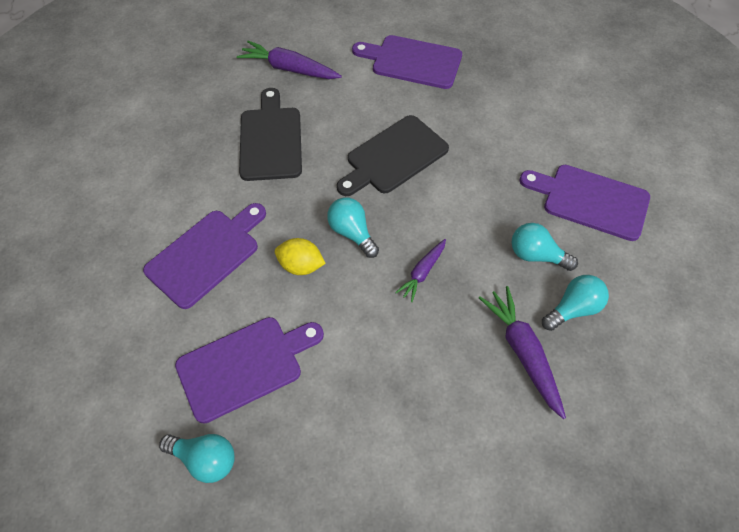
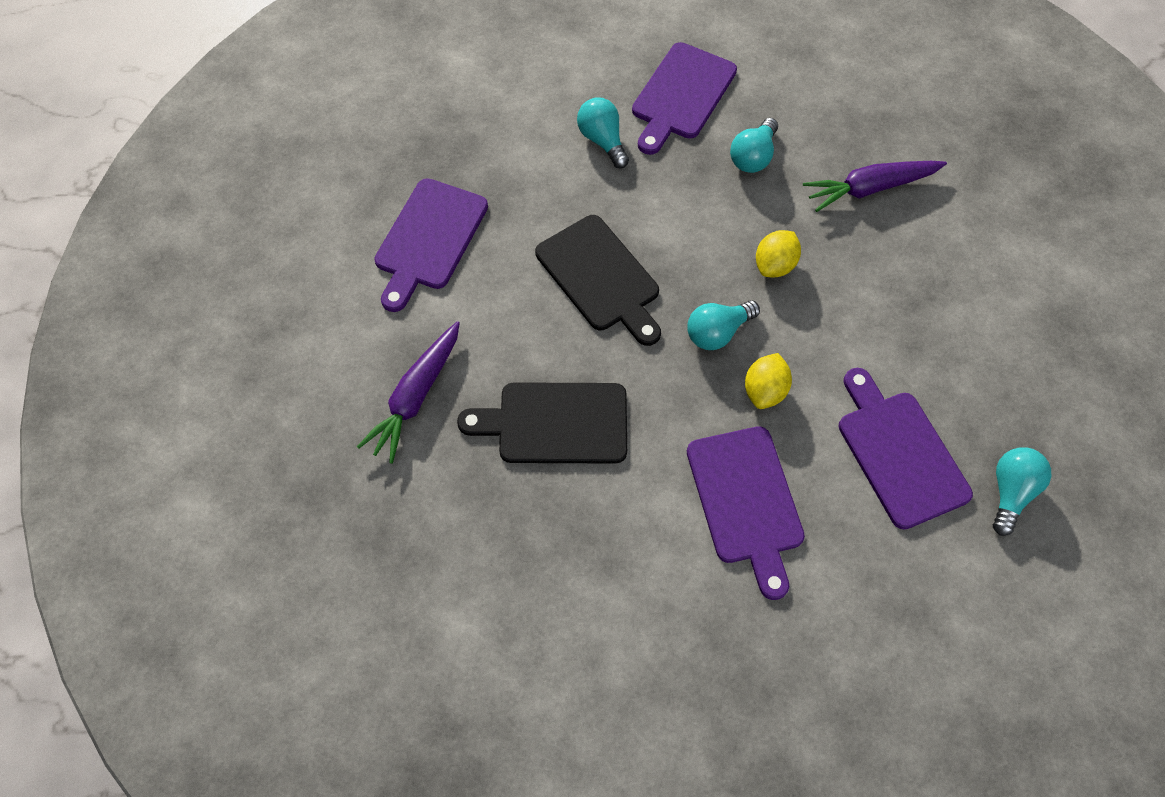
camera: 85 degrees left, 5 degrees up
(206, 254) = (746, 501): purple cutting board -> purple cutting board turned 150 degrees counterclockwise
(422, 272) = (774, 265): purple carrot -> yellow lemon
(573, 309) = (818, 138): turquoise light bulb -> turquoise light bulb (602, 140)

